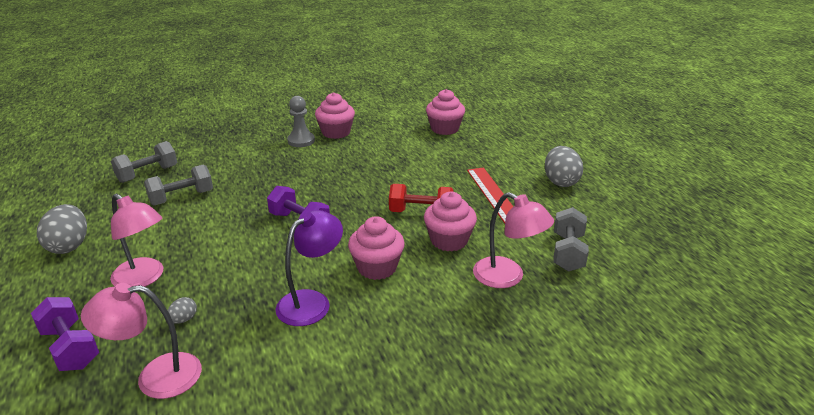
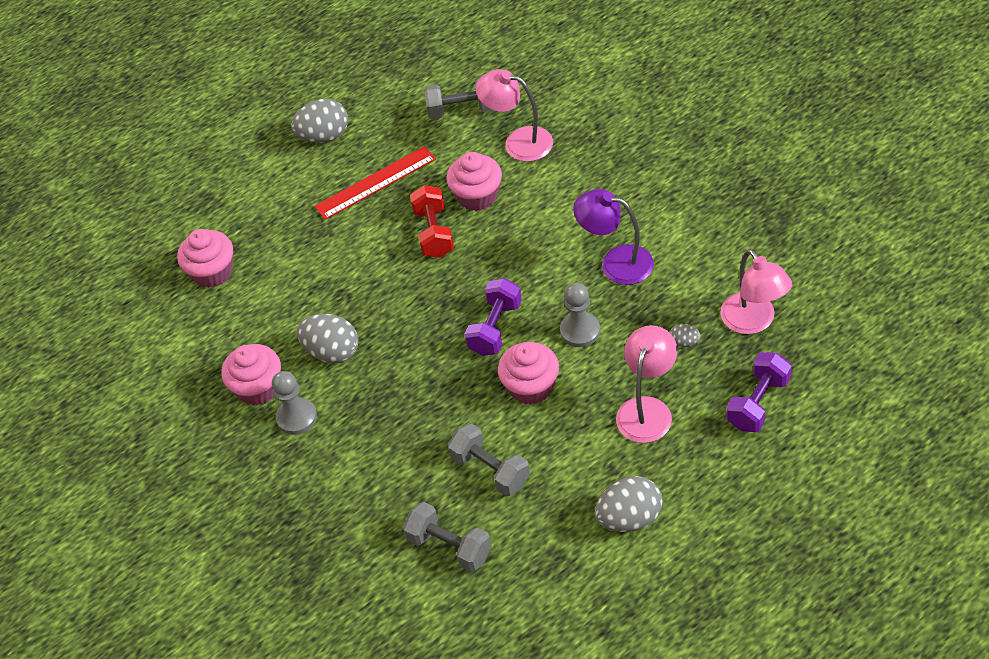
camera: 100 degrees left, 20 degrees up
(256, 262) = (580, 331): none -> grey pawn
(341, 158) = (332, 352): none -> grey egg
(377, 267) = (545, 235): pink cupcake -> pink cupcake (531, 387)
(507, 277) = (518, 142): pink lamp -> pink lamp turned 90 degrees counterclockwise

